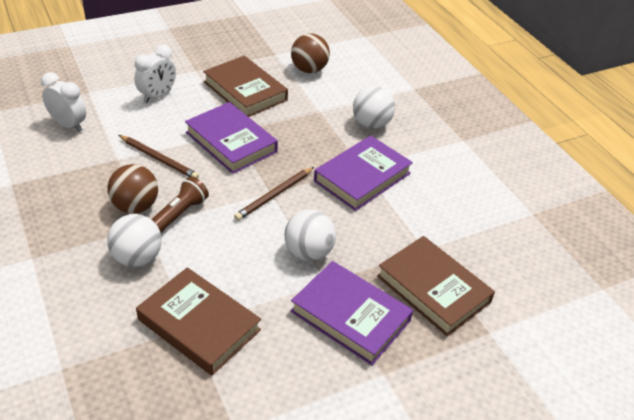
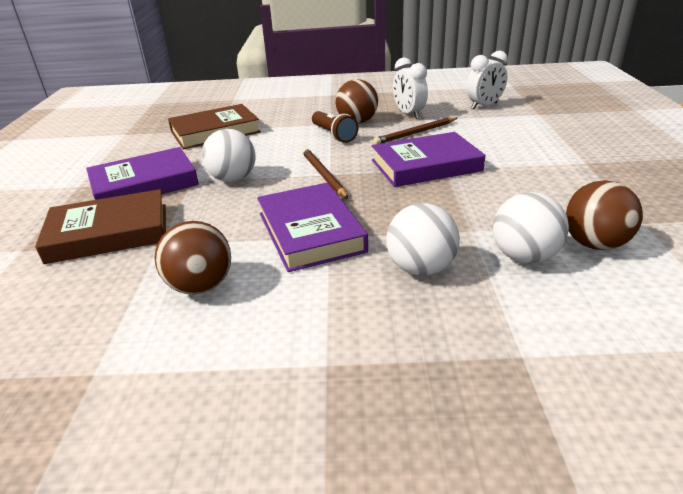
camera: 120 degrees right, 10 degrees down
(137, 258) = (299, 119): white ball -> white ball (524, 256)
(157, 96) = (527, 140): white clock -> white clock (409, 114)
(245, 91) = (532, 186): brown book -> none
(448, 205) = (201, 286): none -> brown ball

